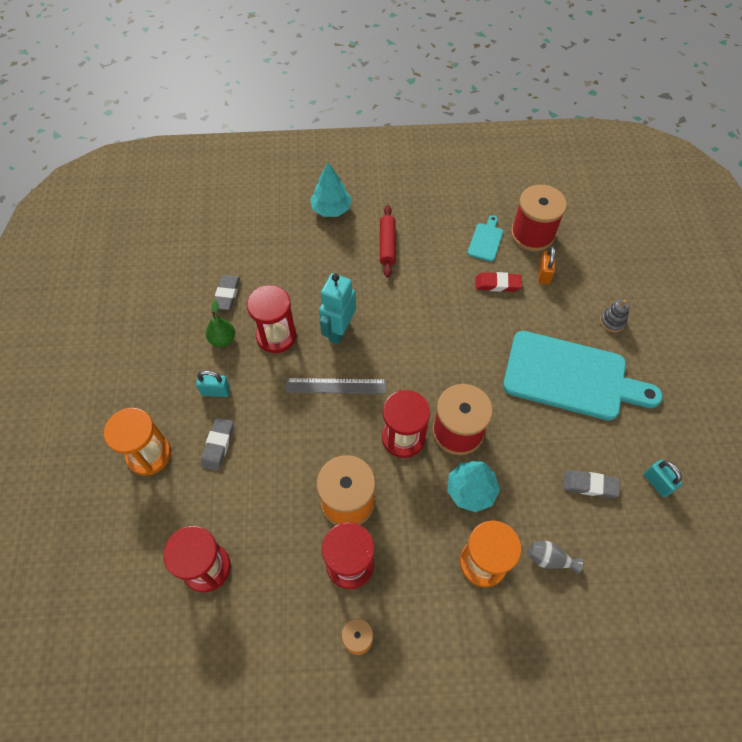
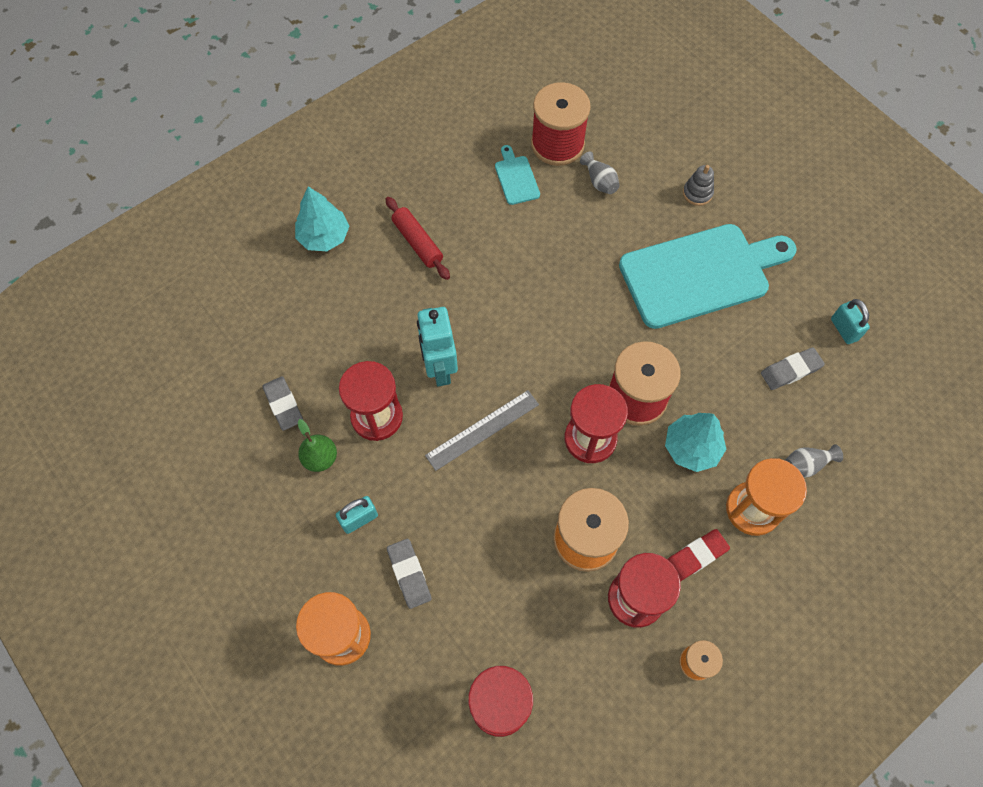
camera: 35 degrees left, 5 degrees up
(497, 284) = (562, 219): red eraser -> red eraser (695, 557)
(544, 274) = (599, 181): orange padlock -> grey vase
(657, 483) = (844, 329): turquoise padlock -> turquoise padlock turned 45 degrees clockwise

